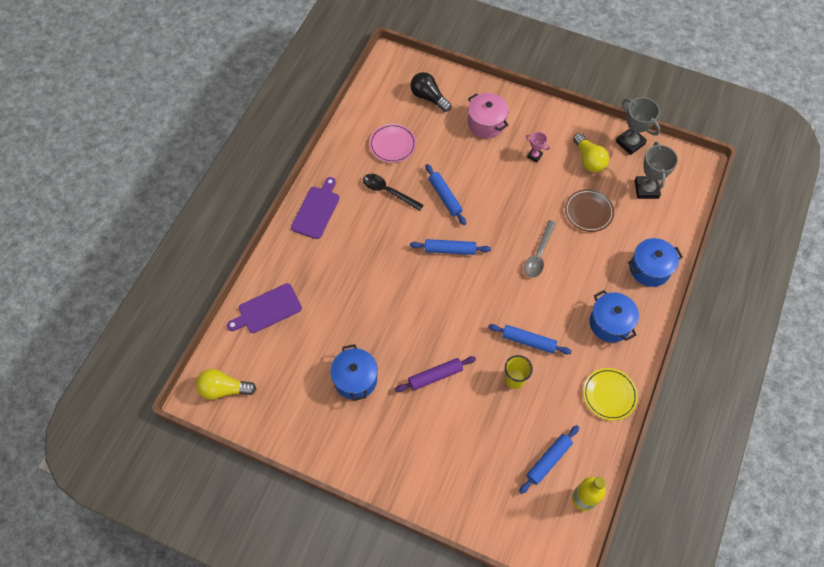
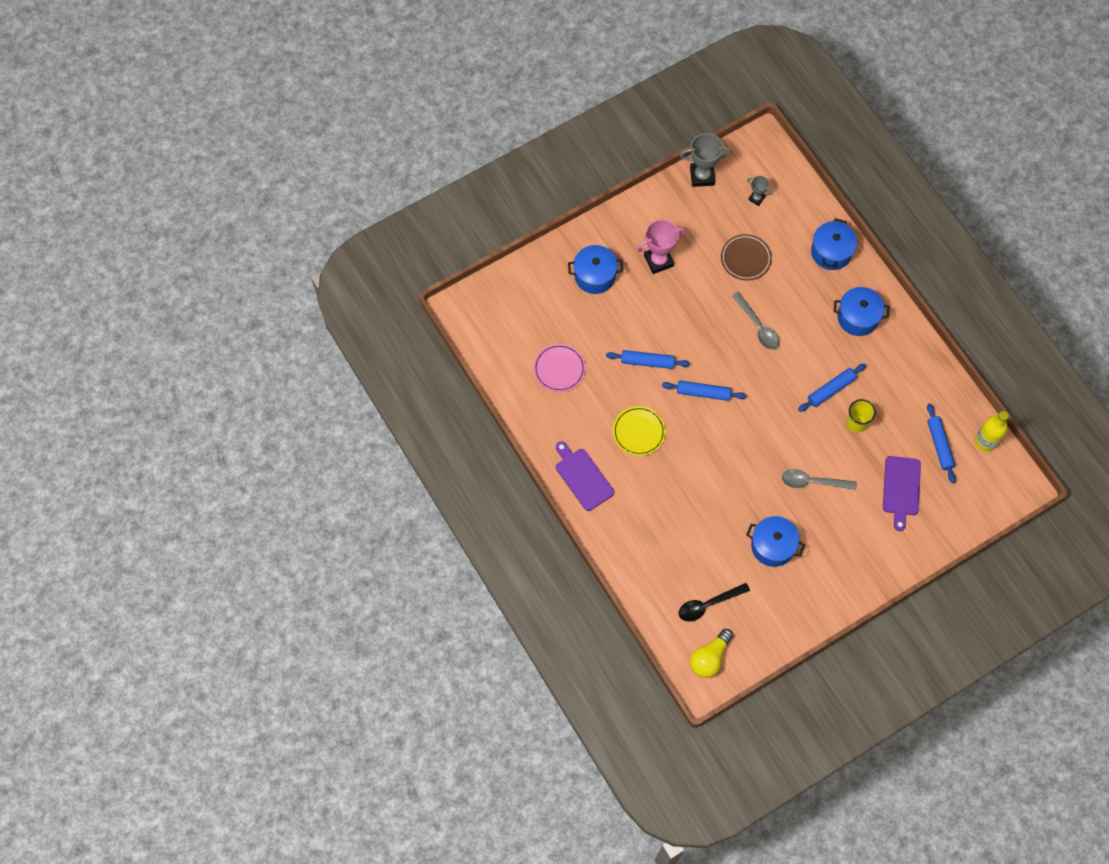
camera: 55 degrees left, 5 degrees up
(267, 309) = (656, 578): purple cutting board -> purple cutting board (901, 489)
(388, 191) = (607, 405): black spoon -> black spoon (708, 604)
(428, 97) = (529, 304): black light bulb -> none
(435, 376) = (812, 482): purple rolling pin -> grey spoon
(450, 250) = (703, 393): blue rolling pin -> blue rolling pin turned 60 degrees clockwise
(486, 123) = (595, 276): pink pot -> blue pot
(534, 156) = (658, 260): pink trophy -> pink trophy, size x1.84
(588, 159) = (694, 221): yellow light bulb -> none
(609, 395) = (917, 363): yellow plate -> yellow plate (638, 432)
(646, 189) = (756, 198): grey trophy -> grey trophy, size x0.54

